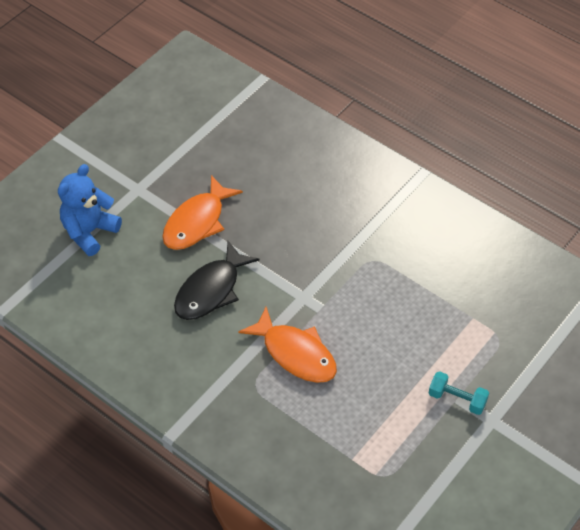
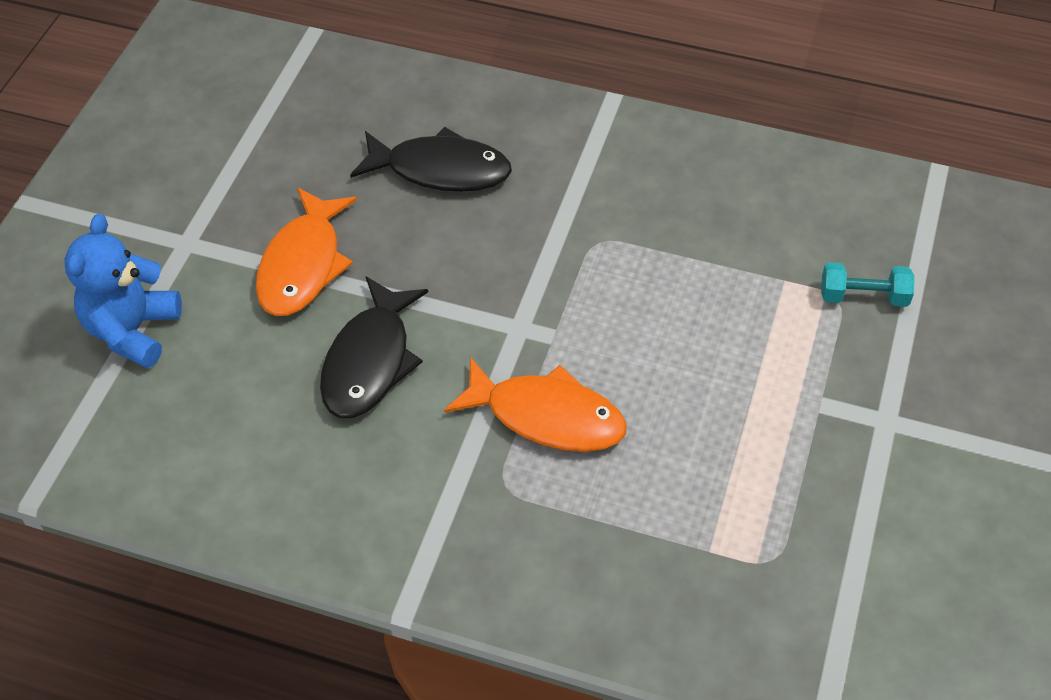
camera: 20 degrees left, 0 degrees up
(299, 188) = (440, 170): none -> black fish
(457, 399) = (821, 406): turquoise dumbbell -> turquoise dumbbell (863, 297)

